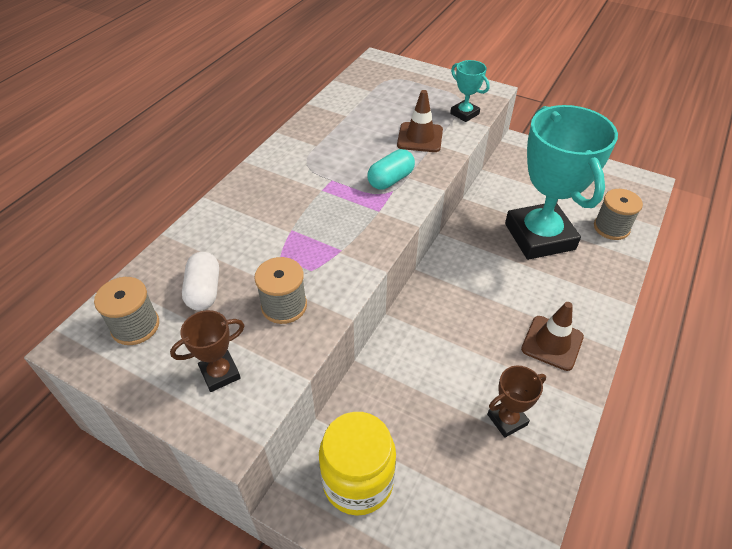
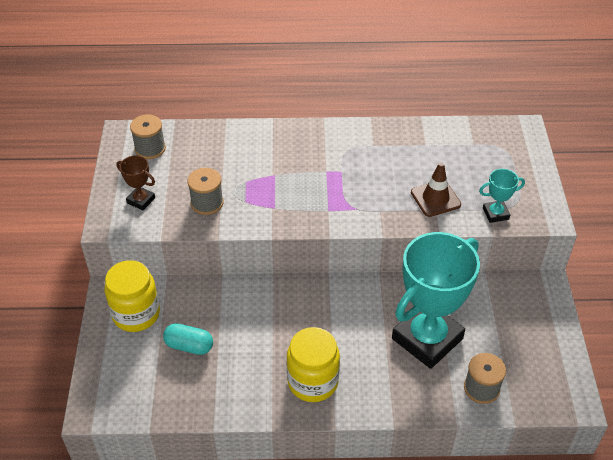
camera: 60 degrees right, 0 degrees up
(204, 291) = (194, 162): white capsule -> none
(390, 180) = (368, 202): turquoise capsule -> turquoise capsule (189, 346)
(464, 114) = (495, 213): turquoise trophy -> turquoise trophy turned 60 degrees clockwise
(507, 419) = (226, 375): brown trophy -> none
(552, 343) = (313, 382): brown traffic cone -> yellow jar

